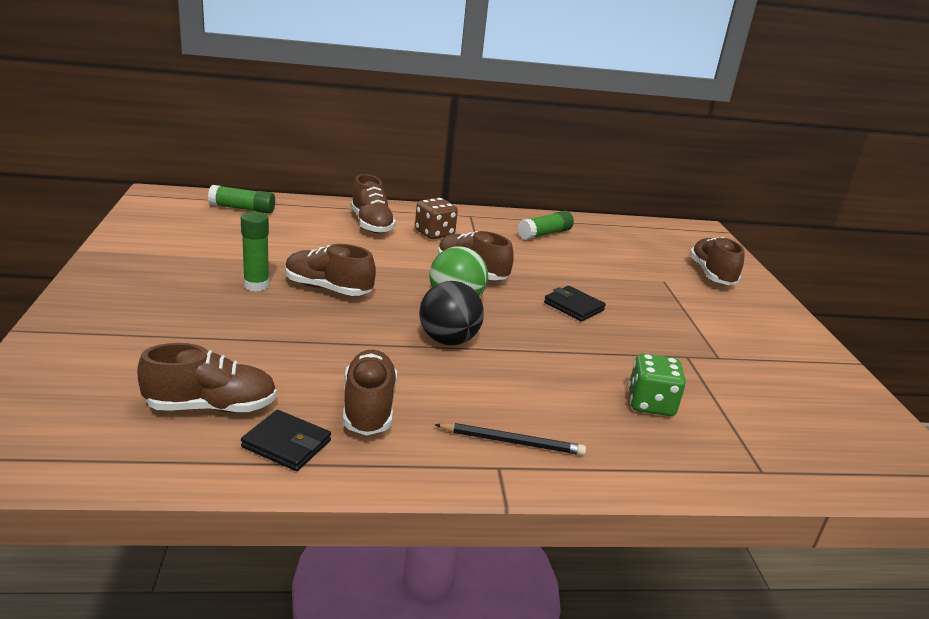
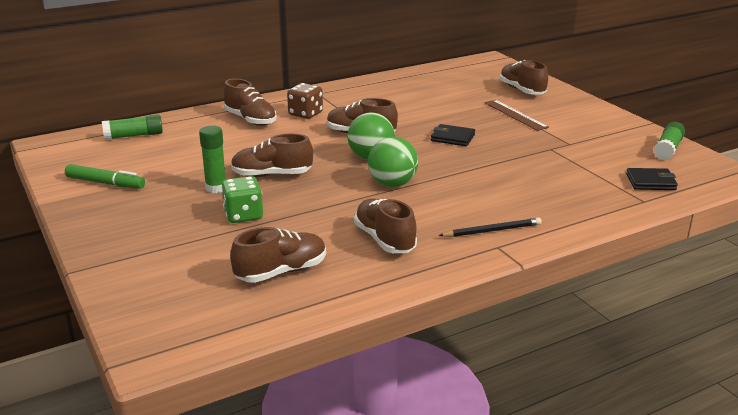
camera: 20 degrees left, 0 degrees up
(160, 248) = (105, 183): none -> green marker
(286, 444) = (356, 276): black wallet -> black wallet (650, 182)
(448, 340) = (392, 184): black ball -> green ball
(544, 234) = (385, 92): green glue stick -> green glue stick (668, 149)
(650, 404) = (553, 183): green dice -> green dice (243, 215)
(677, 301) = (515, 115): none -> brown ruler

